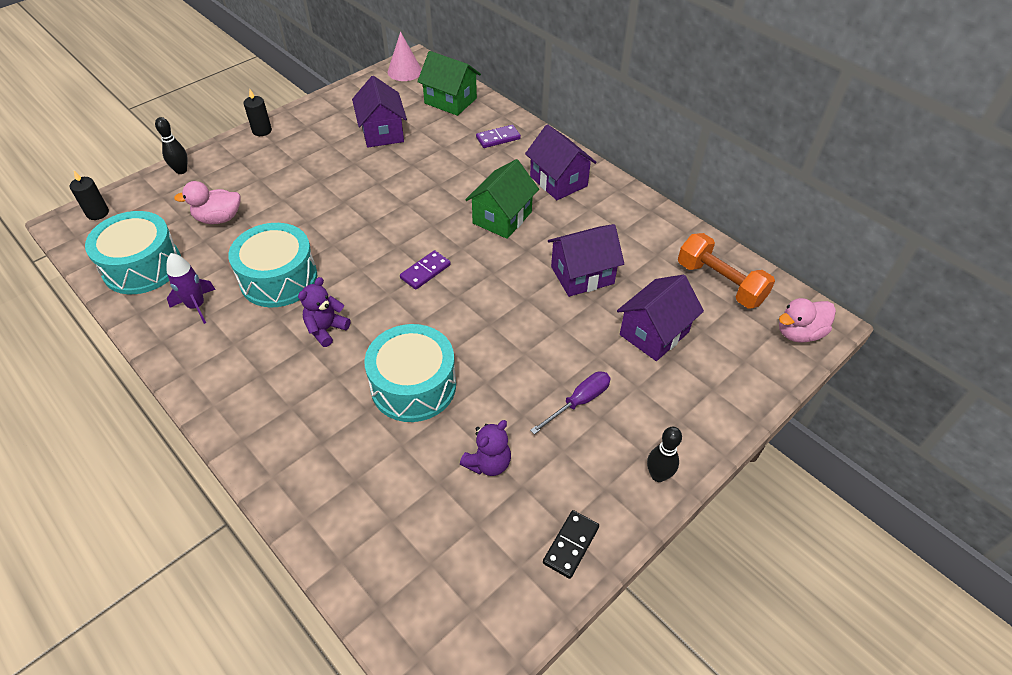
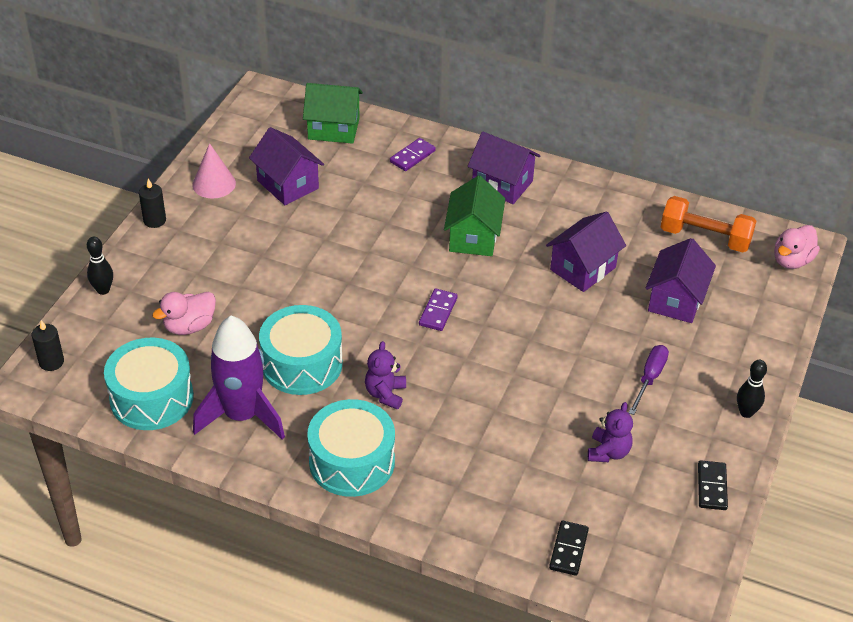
camera: 25 degrees left, 5 degrees down
(196, 306) = (242, 415): purple rocket -> purple rocket, size x1.83
(378, 553) = (568, 549): none -> black domino
(404, 71) = (258, 108): pink cone -> pink cone (214, 184)
(413, 386) = (501, 414): turquoise drum -> turquoise drum (352, 462)

